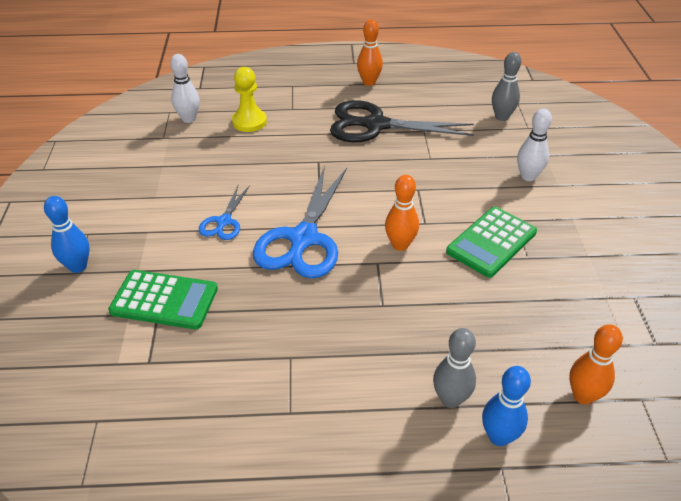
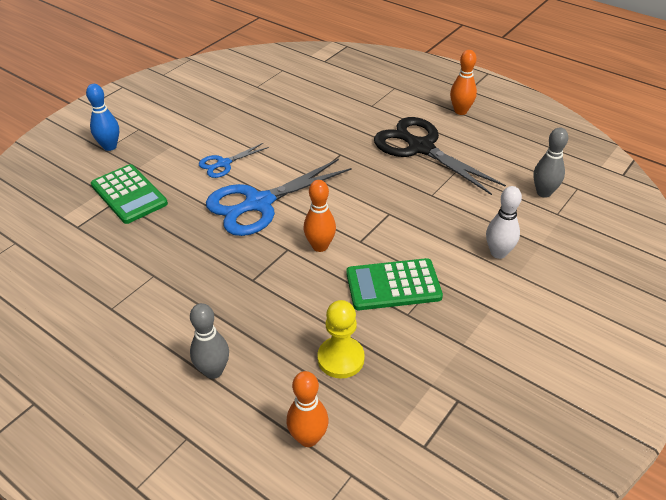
camera: 40 degrees right, 0 degrees up
(189, 119) = (289, 80): white bowling pin -> none
(249, 122) = (327, 101): yellow pawn -> yellow pawn (340, 359)
(499, 436) = (211, 418): blue bowling pin -> none

